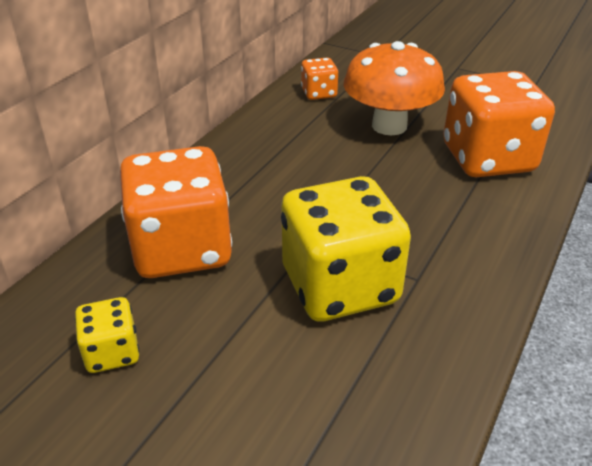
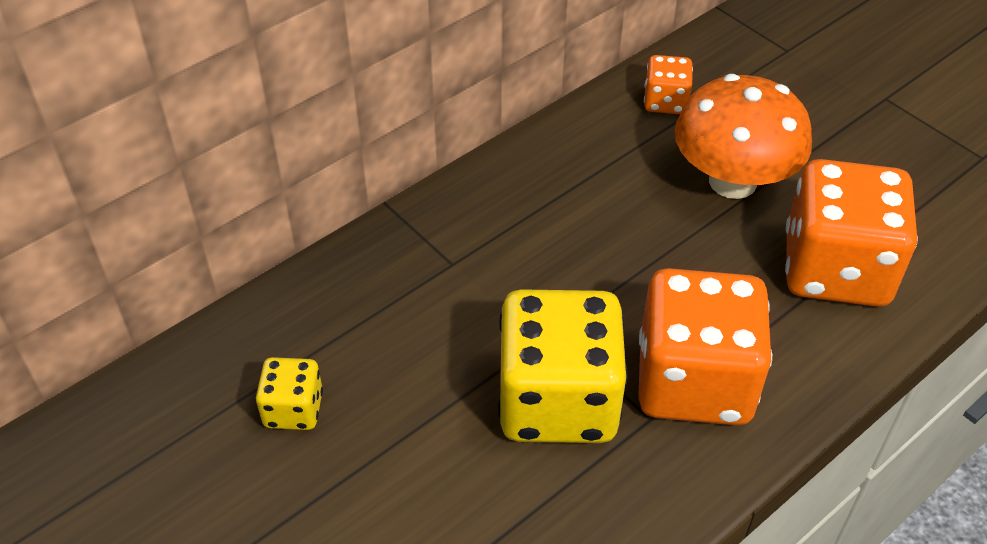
camera: 20 degrees right, 10 degrees up
(181, 249) = (405, 301): orange dice -> orange dice (694, 382)

